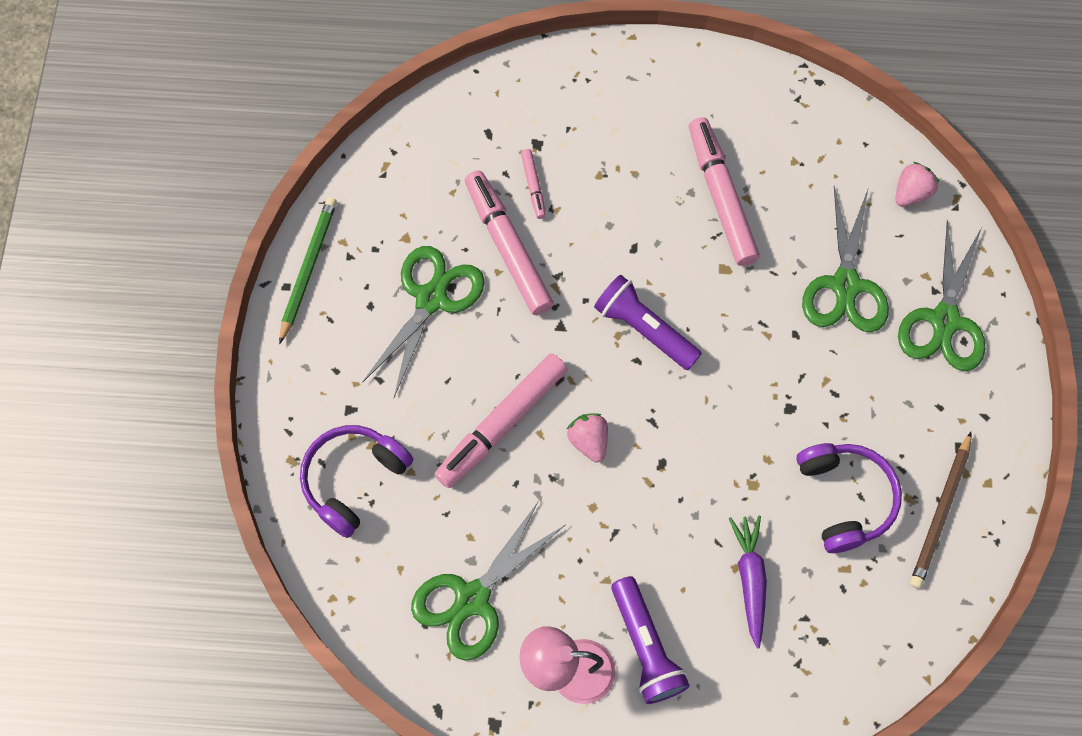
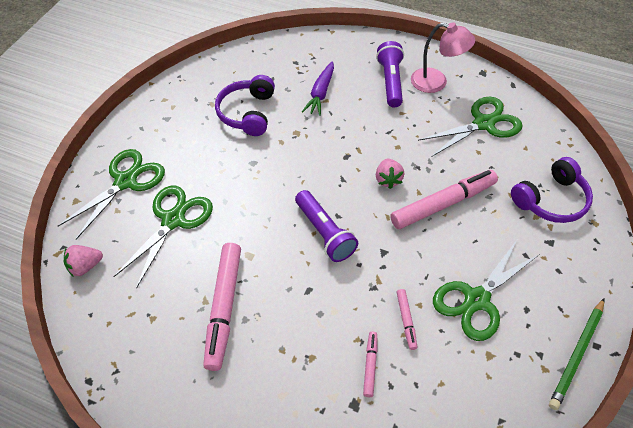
camera: 160 degrees left, 15 degrees down
(508, 247) = (406, 321): pink marker -> pink marker, size x0.47
(941, 513) = (199, 94): brown pencil -> none

